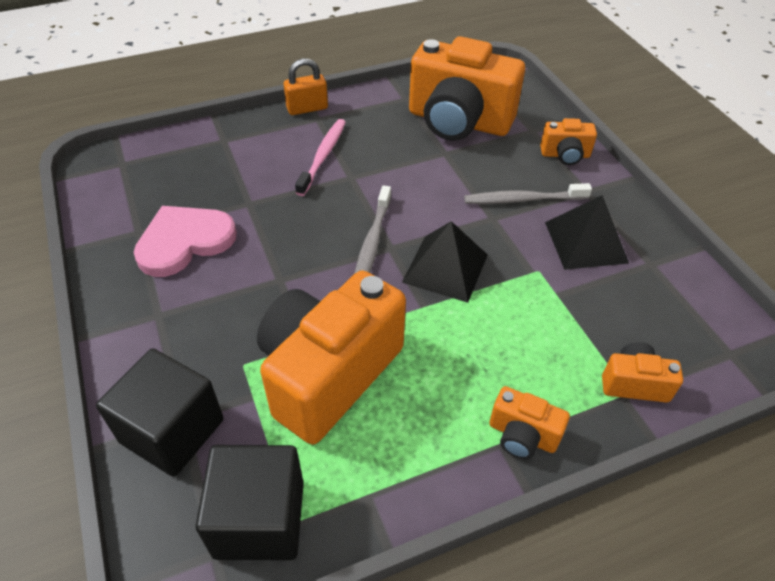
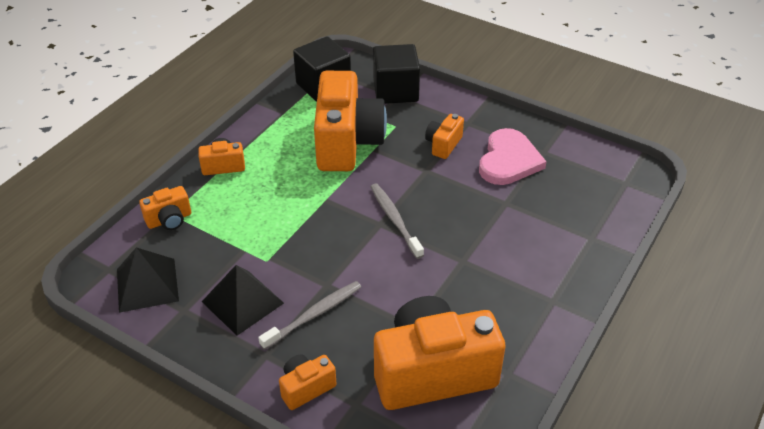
camera: 145 degrees right, 5 degrees down
(222, 301) = (443, 144): none -> orange camera
(307, 108) = (574, 306): orange padlock -> none
(323, 156) = (503, 266): pink toothbrush -> none
(445, 268) = (331, 229): black pyramid -> black pyramid (147, 285)

